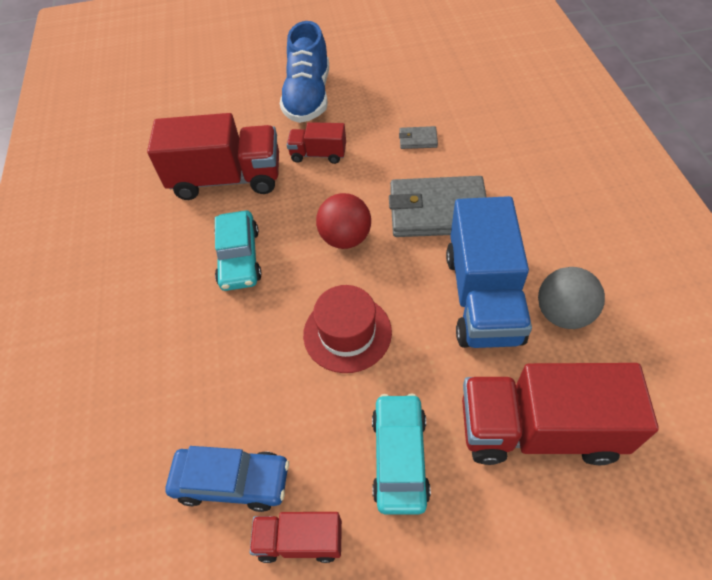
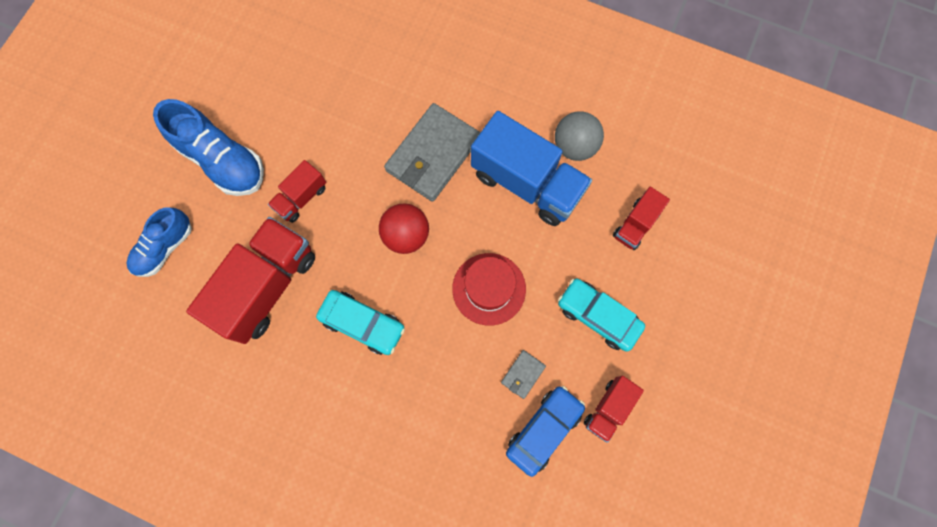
camera: 60 degrees left, 20 degrees up
(214, 109) = (165, 248): none -> blue shoe
(418, 139) = (351, 114): grey wallet -> grey wallet (523, 374)
(538, 429) = (635, 224): red truck -> red truck, size x0.51

